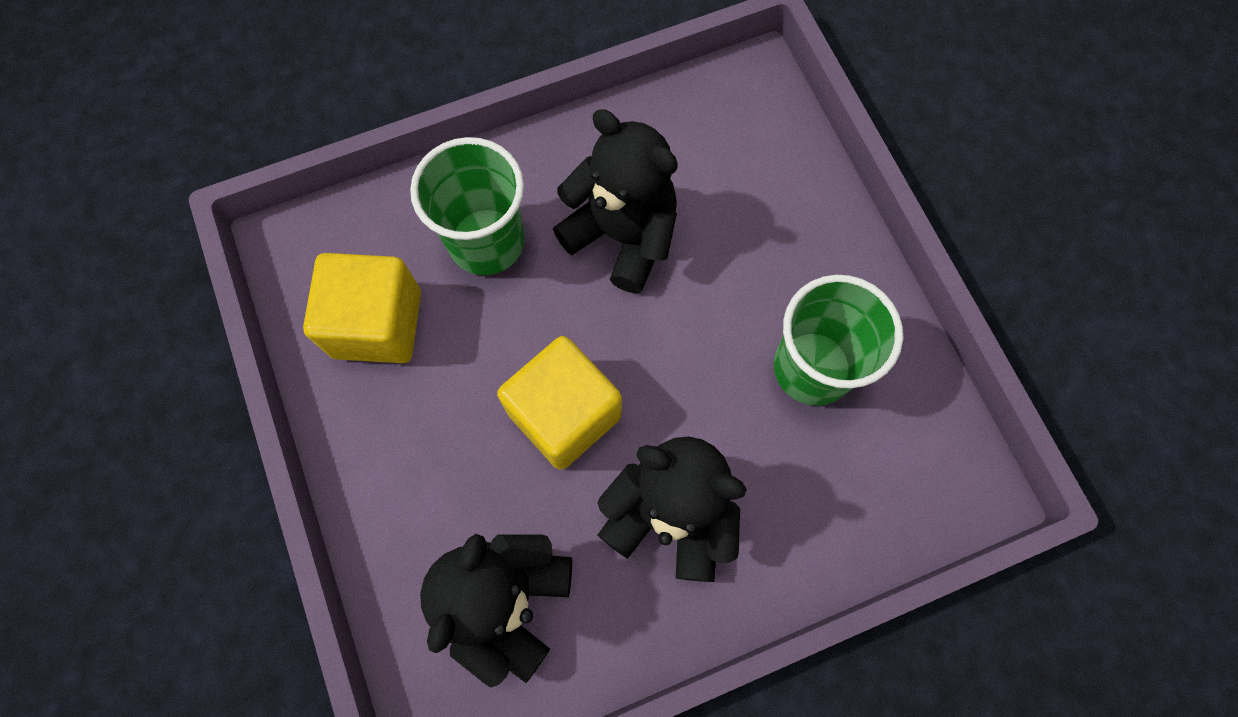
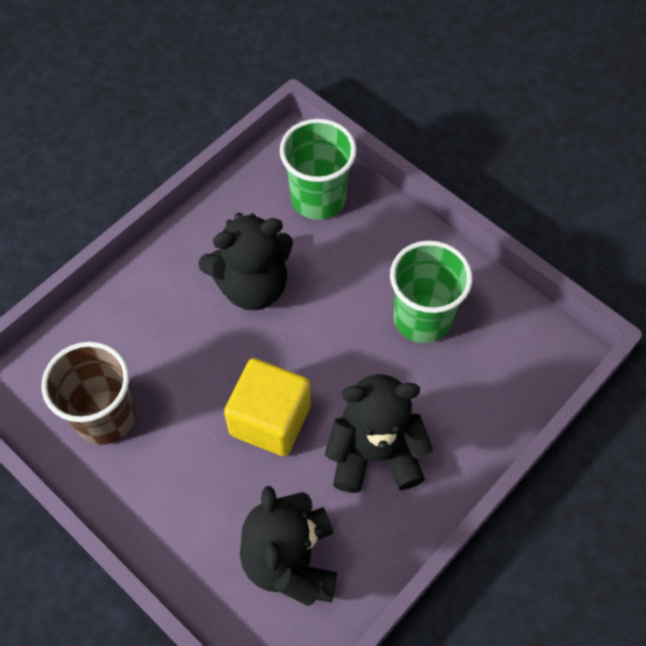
camera: 25 degrees left, 10 degrees down
(377, 324) = (105, 416): yellow cube -> brown cup
(486, 242) = (158, 328): green cup -> green cup (318, 198)
(622, 236) = (252, 286): black teddy bear -> black teddy bear turned 150 degrees clockwise

